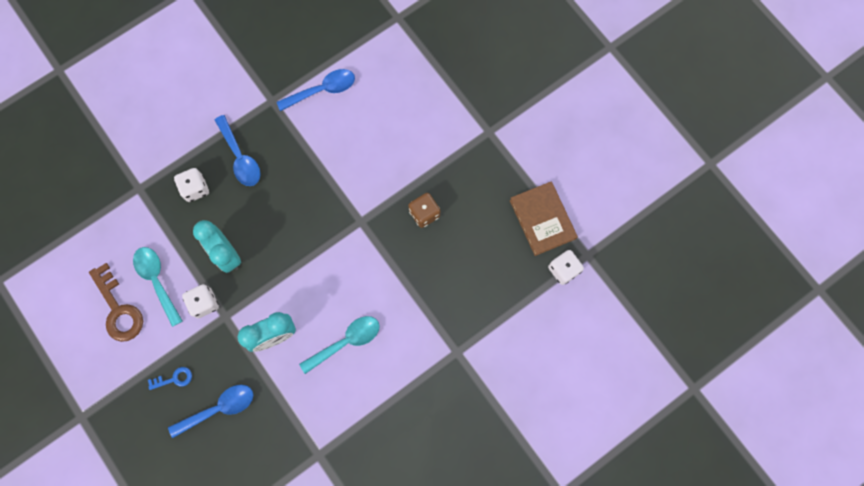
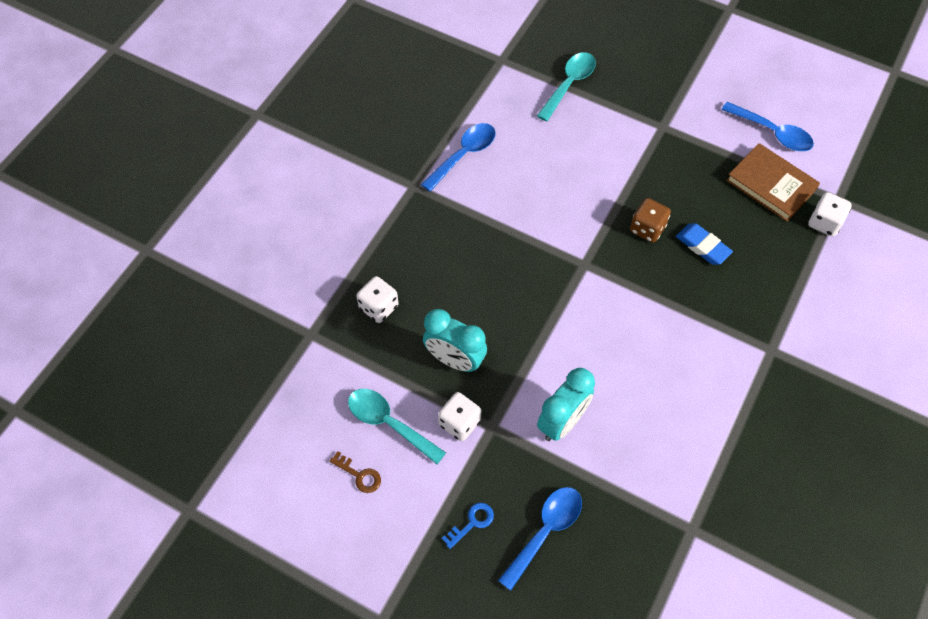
camera: 25 degrees left, 15 degrees down
(118, 309) = (359, 475): brown key -> brown key, size x0.51
(240, 157) = (412, 255): blue spoon -> blue spoon (772, 133)
(346, 341) = (646, 392): turquoise spoon -> turquoise spoon (569, 84)
(457, 247) = (703, 246): none -> blue eraser

